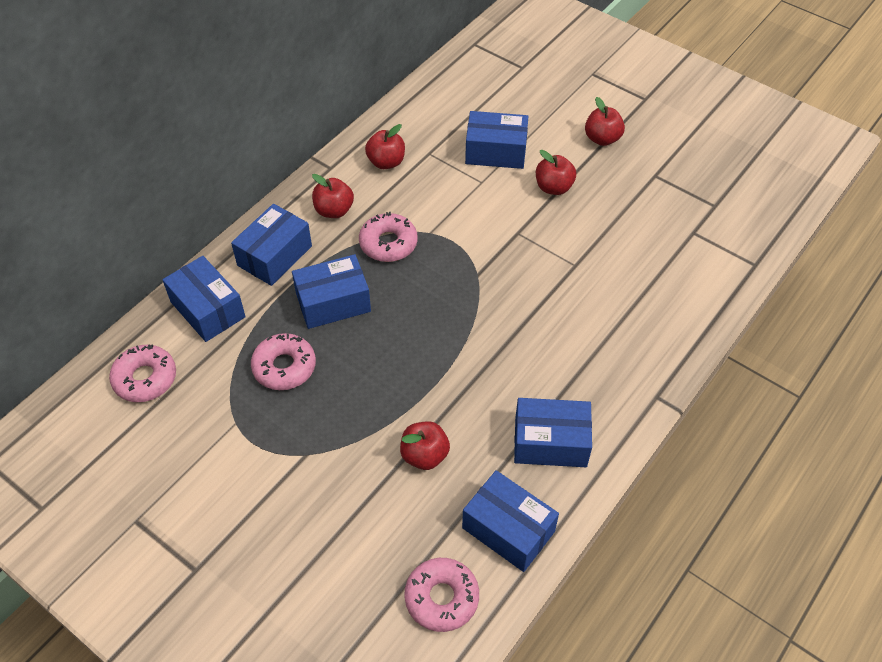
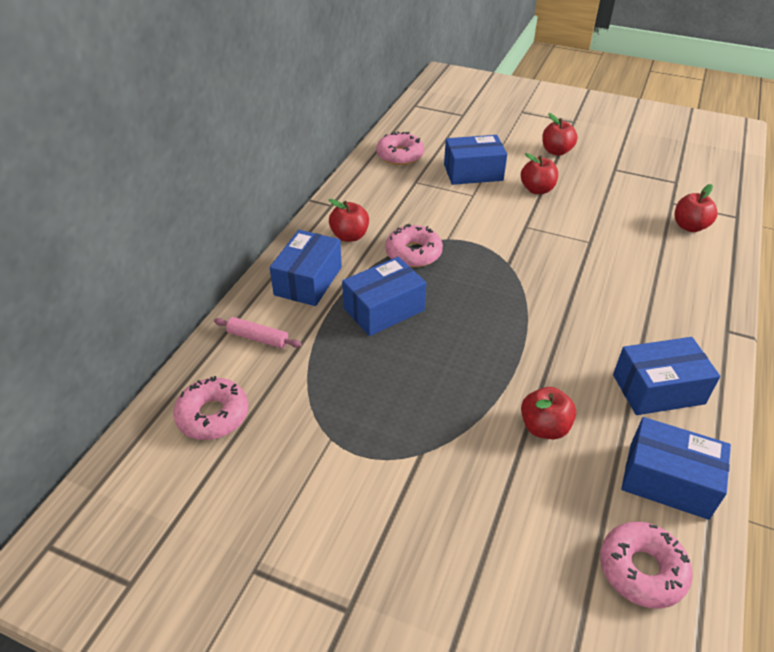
camera: 15 degrees left, 10 degrees down
(208, 309) = (258, 338): blue box -> pink rolling pin
(284, 367) = (360, 375): pink donut -> pink donut (400, 155)
(386, 162) = (380, 193): red apple -> red apple (689, 226)

